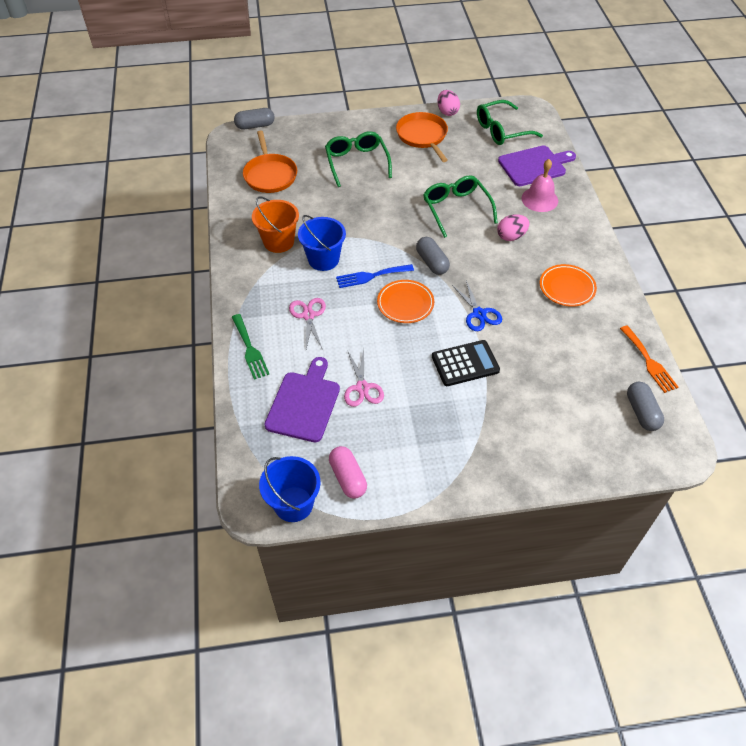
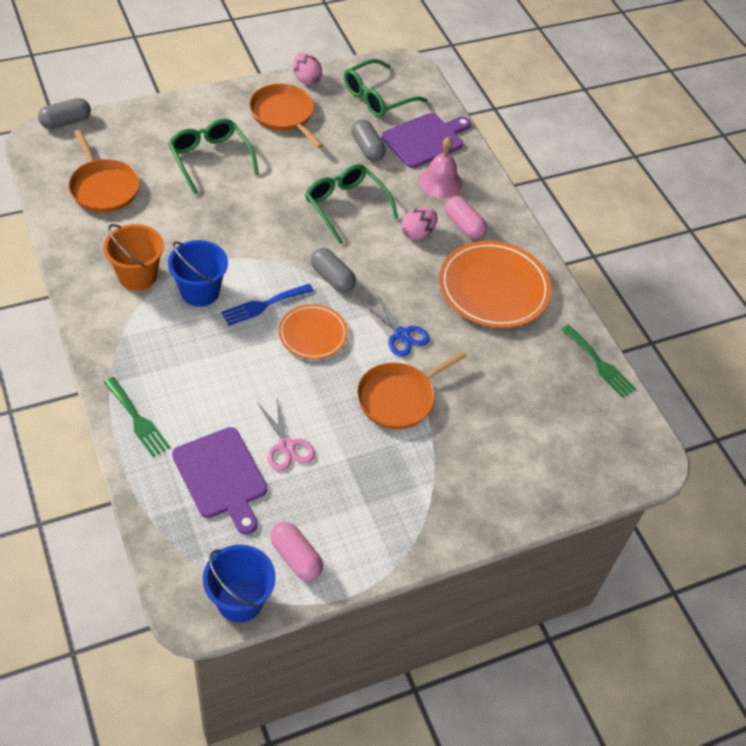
camera: 20 degrees left, 0 degrees up
(304, 403) = (222, 476): purple cutting board -> purple cutting board turned 150 degrees clockwise
(308, 315) = (199, 366): pink scissors -> none
(465, 363) = (399, 398): black calculator -> orange pan
(552, 235) = (464, 225): none -> pink capsule
(567, 287) = (493, 288): orange plate -> orange plate, size x1.71
(641, 412) = (603, 424): grey capsule -> grey capsule (367, 148)
(649, 361) = (599, 364): orange fork -> green fork

